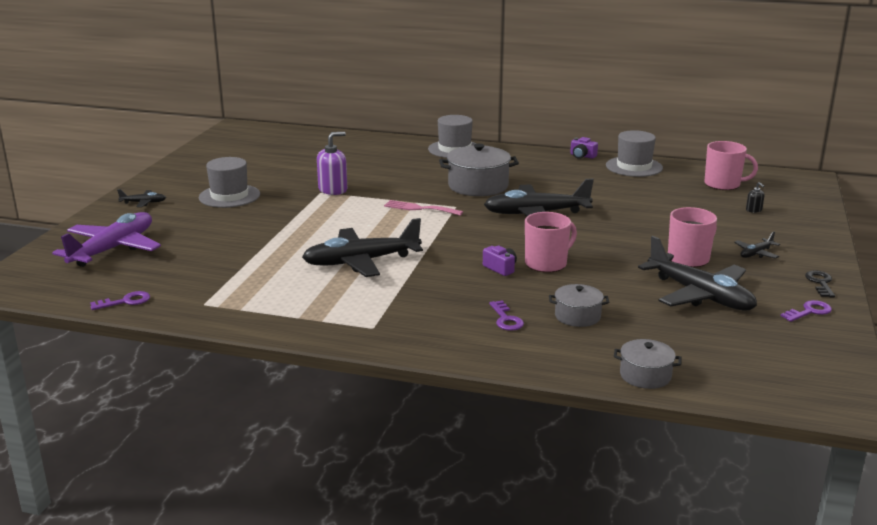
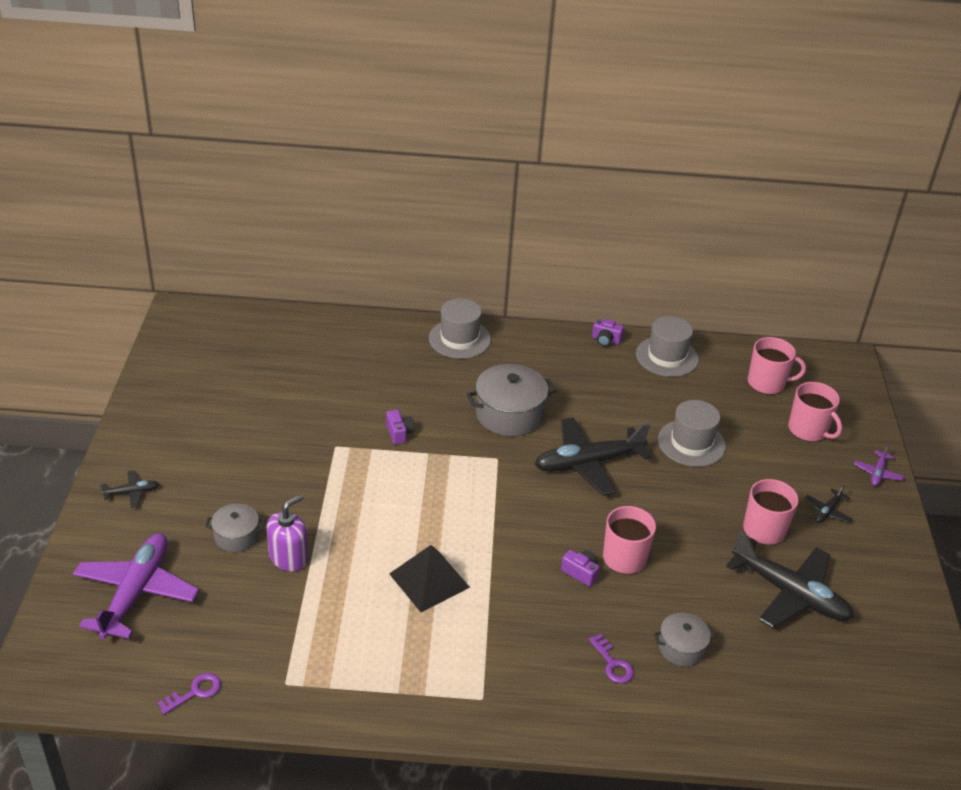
camera: 15 degrees left, 15 degrees up
(229, 196) = (231, 467): grey hat -> grey hat (691, 443)
(333, 190) = (348, 440): purple soap dispenser -> purple soap dispenser (289, 557)
(361, 262) = (429, 580): black plane -> black pyramid
(378, 189) = (399, 433): none -> purple camera
(419, 208) = (459, 467): pink fork -> none
(645, 375) = (770, 737): grey pot -> grey pot (236, 536)
(754, 210) = (808, 430): black soap dispenser -> pink mug
(809, 311) = (897, 607): purple key -> none
(815, 237) = (877, 473): none -> purple plane
(820, 283) = (898, 556): black key -> none

